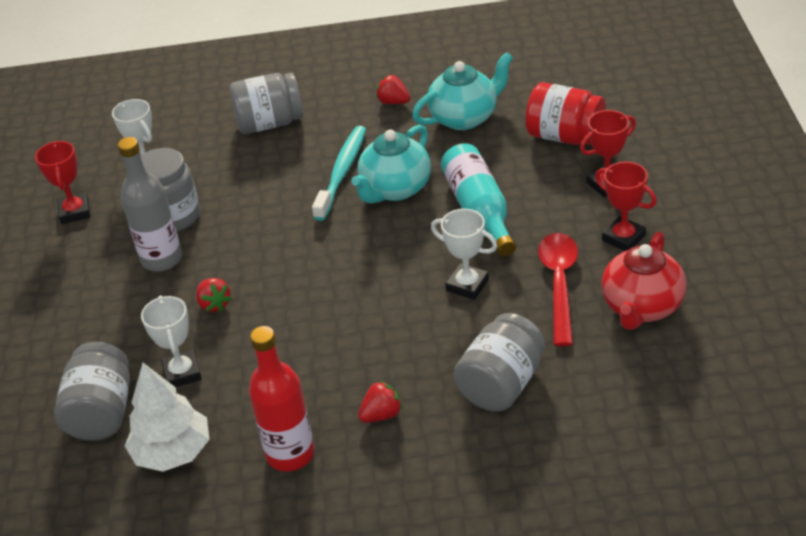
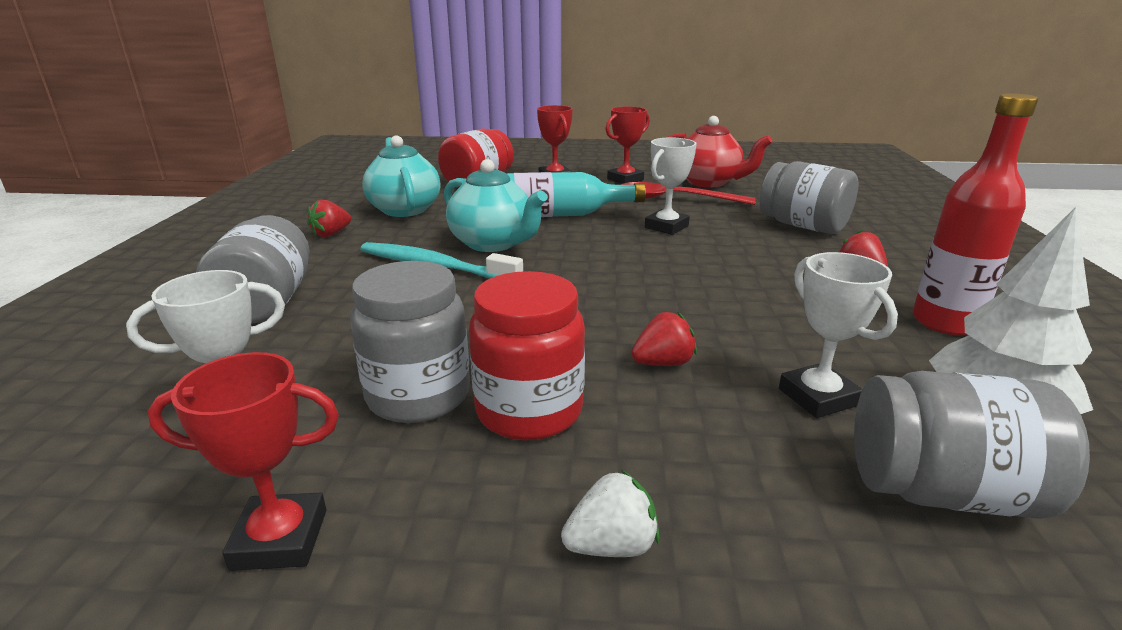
camera: 85 degrees left, 15 degrees down
(69, 302) = (611, 545): none -> white strawberry
(162, 259) = (529, 411): grey bottle -> red jar
(182, 373) = (818, 397): white trophy -> white trophy turned 75 degrees clockwise

